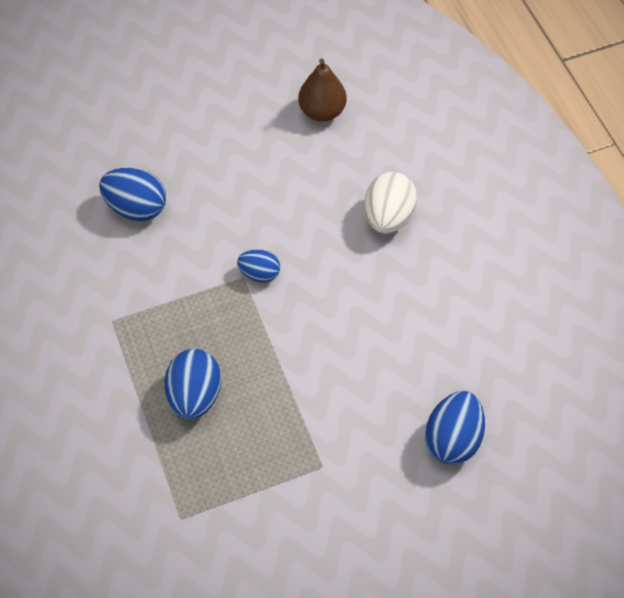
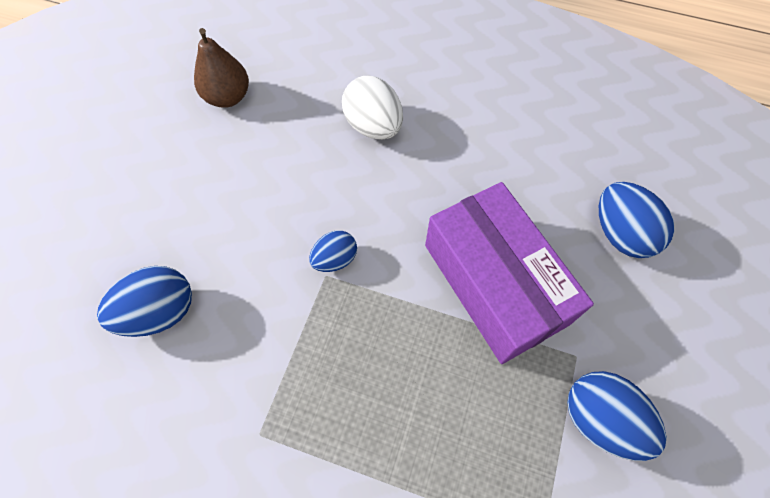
camera: 50 degrees left, 5 degrees up
(195, 396) = (413, 416): blue egg -> blue egg (600, 419)
(331, 382) = (494, 284): none -> purple box

